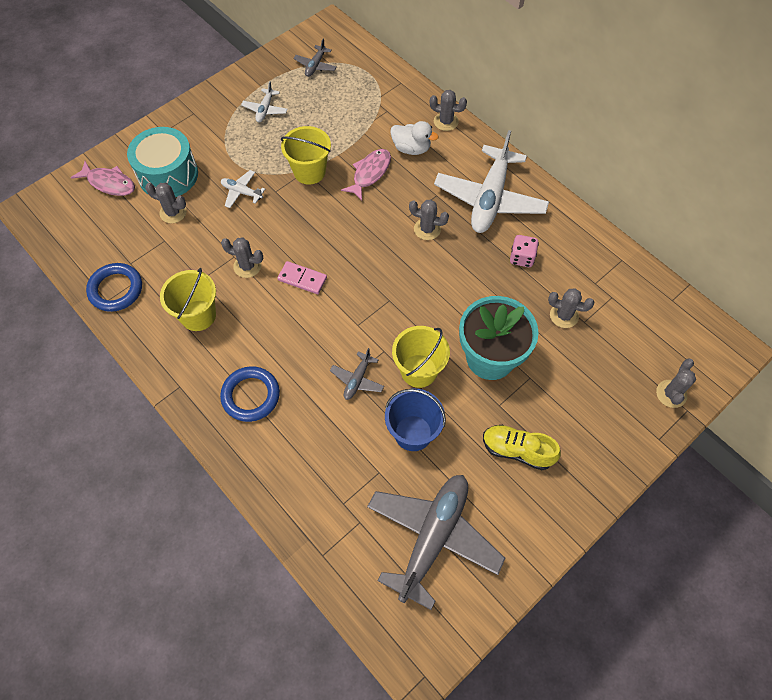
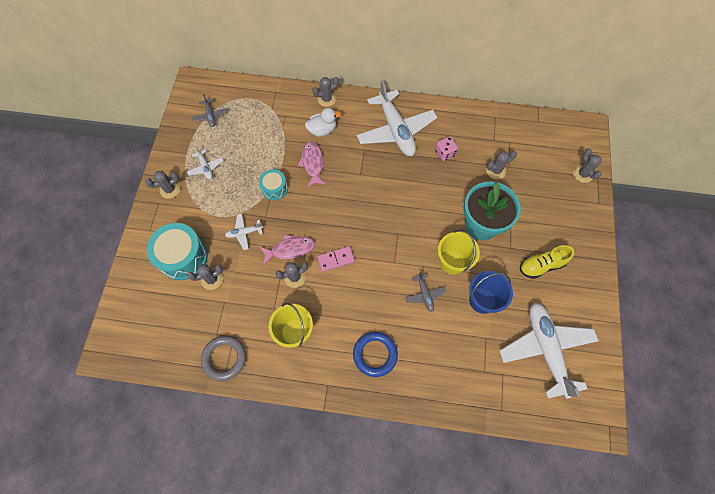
camera: 40 degrees left, 5 degrees up
(109, 183) = (146, 292): pink fish -> pink fish (290, 249)
(116, 289) = (224, 358): blue ring -> grey ring
(309, 172) = (274, 188): yellow bucket -> turquoise drum
(427, 229) = (378, 174): grey cactus -> grey cactus (170, 189)
(433, 537) = (545, 349): grey plane -> white plane

